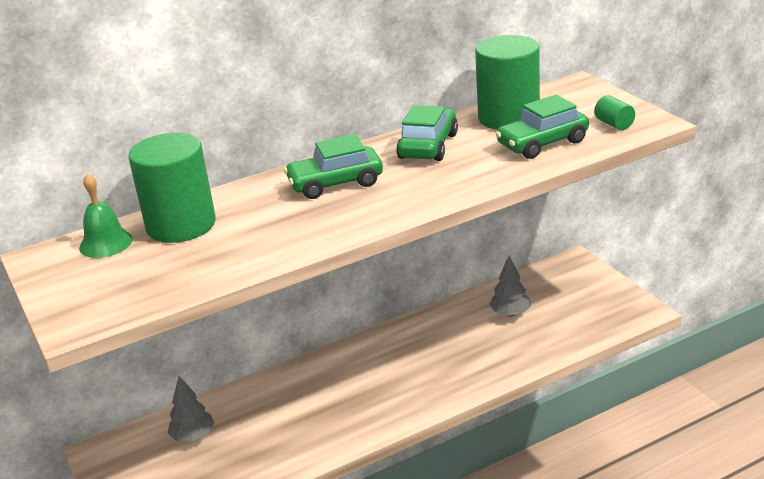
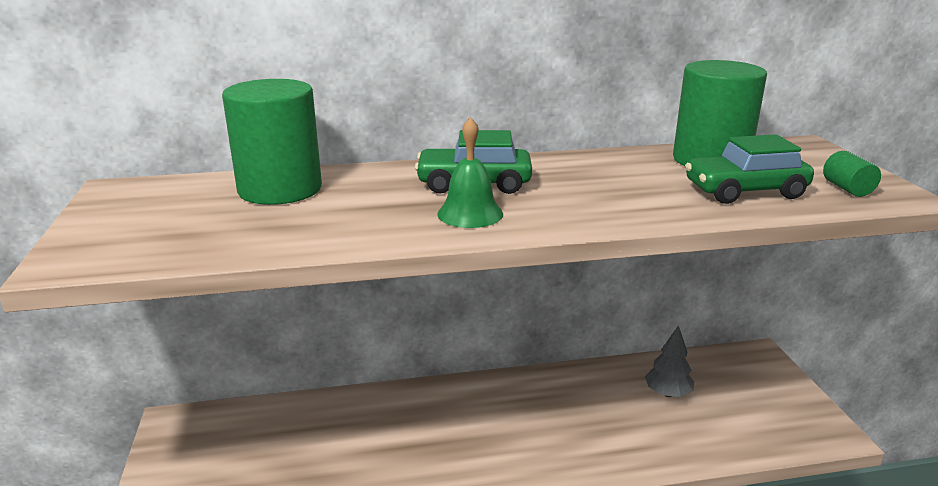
camera: 15 degrees right, 5 degrees down
(106, 243) = (191, 190): green bell -> green bell (470, 213)
(193, 436) = (269, 434): grey tree -> none
(428, 146) = (602, 169): green car -> none

